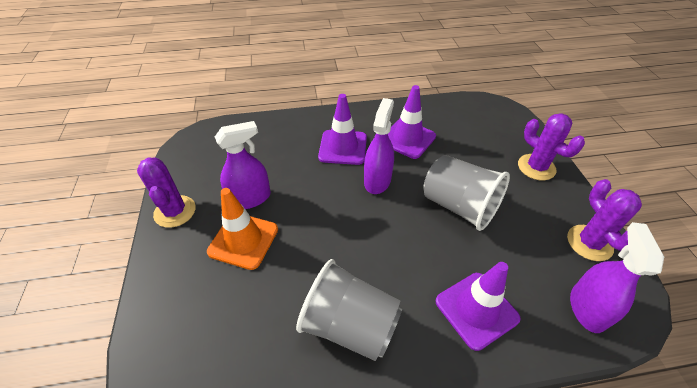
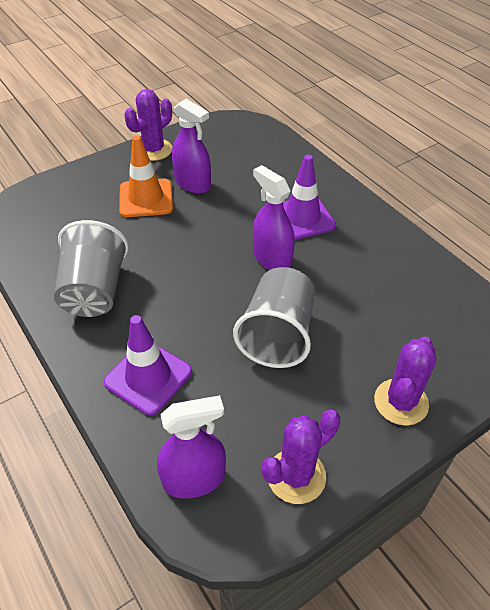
camera: 65 degrees right, 0 degrees up
(377, 180) = (272, 258): purple spray bottle -> purple spray bottle turned 120 degrees counterclockwise
(407, 139) = (357, 264): purple traffic cone -> none

